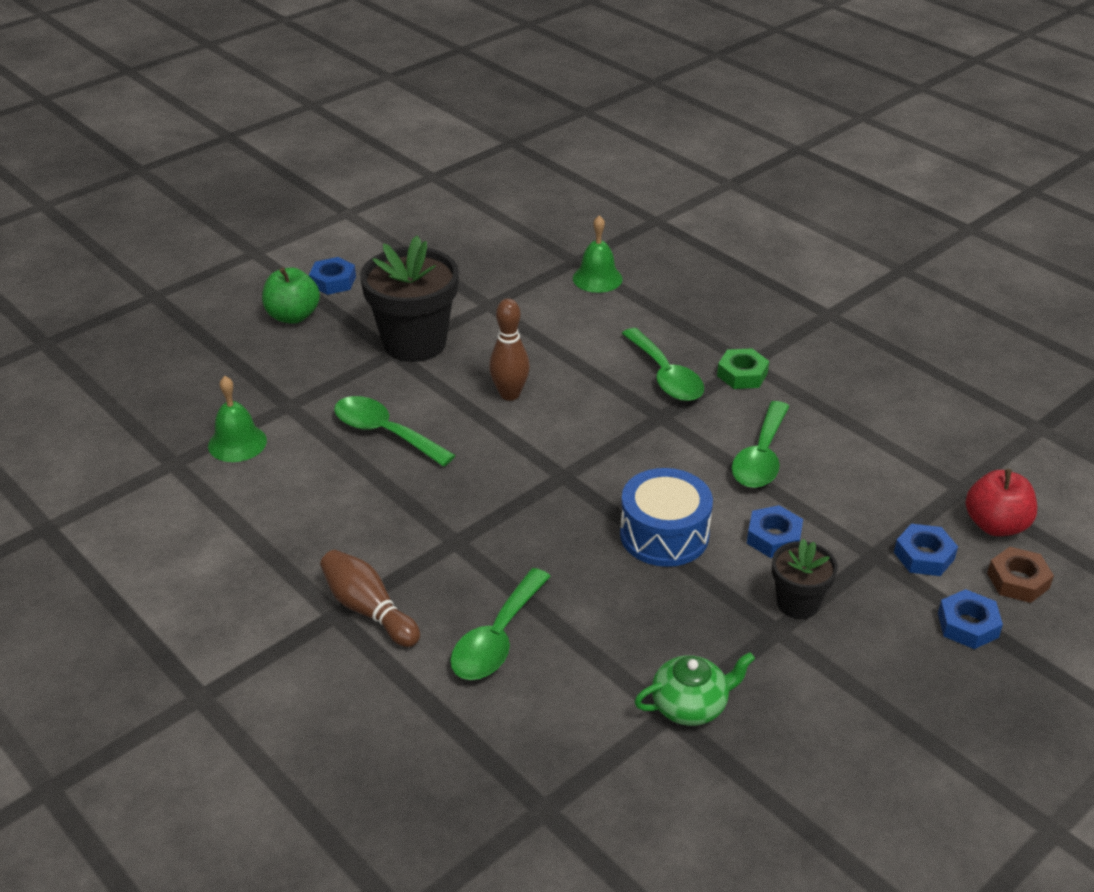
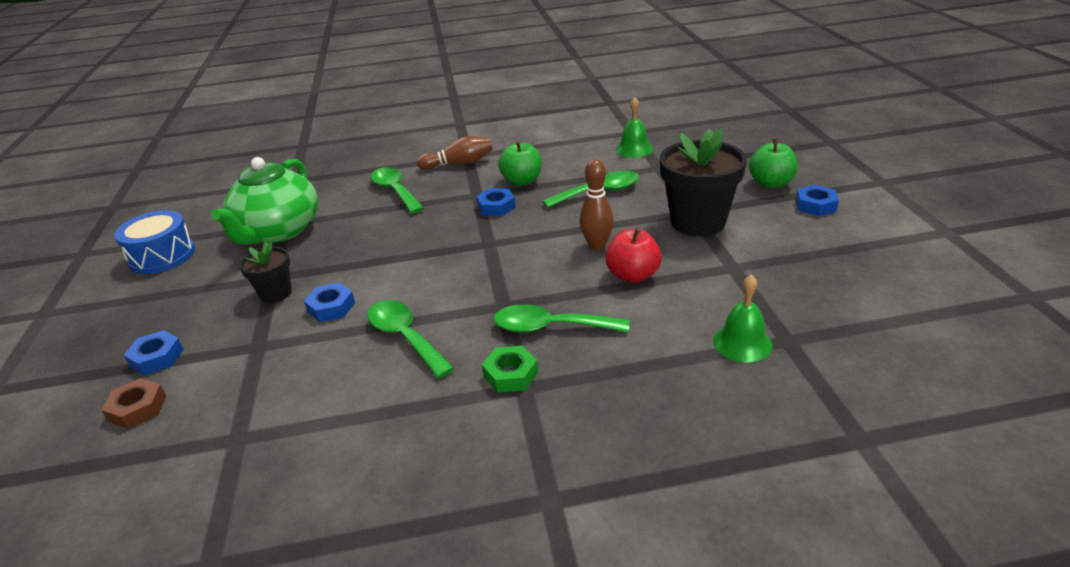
camera: 125 degrees right, 5 degrees down
(390, 514) = (522, 181): none -> green apple
(664, 534) = (392, 264): blue drum -> blue drum (162, 256)
(690, 705) = (278, 231): green teapot -> green teapot, size x1.95
(924, 556) = (222, 371): blue nut -> blue nut (496, 207)
(995, 525) = (184, 433): red apple -> red apple (633, 275)

